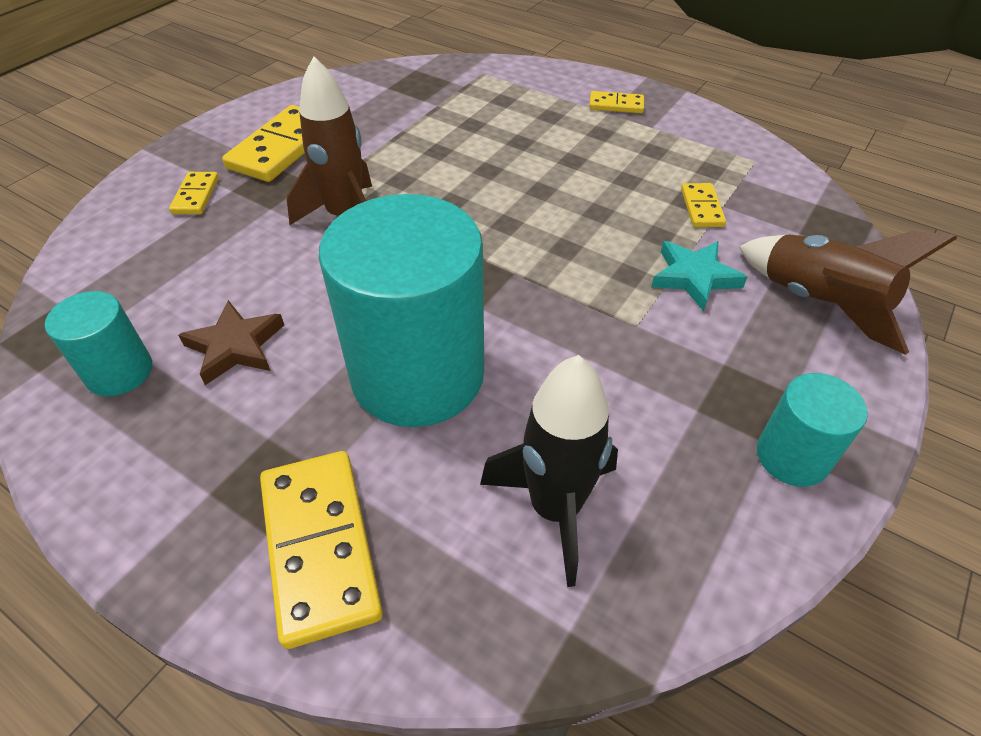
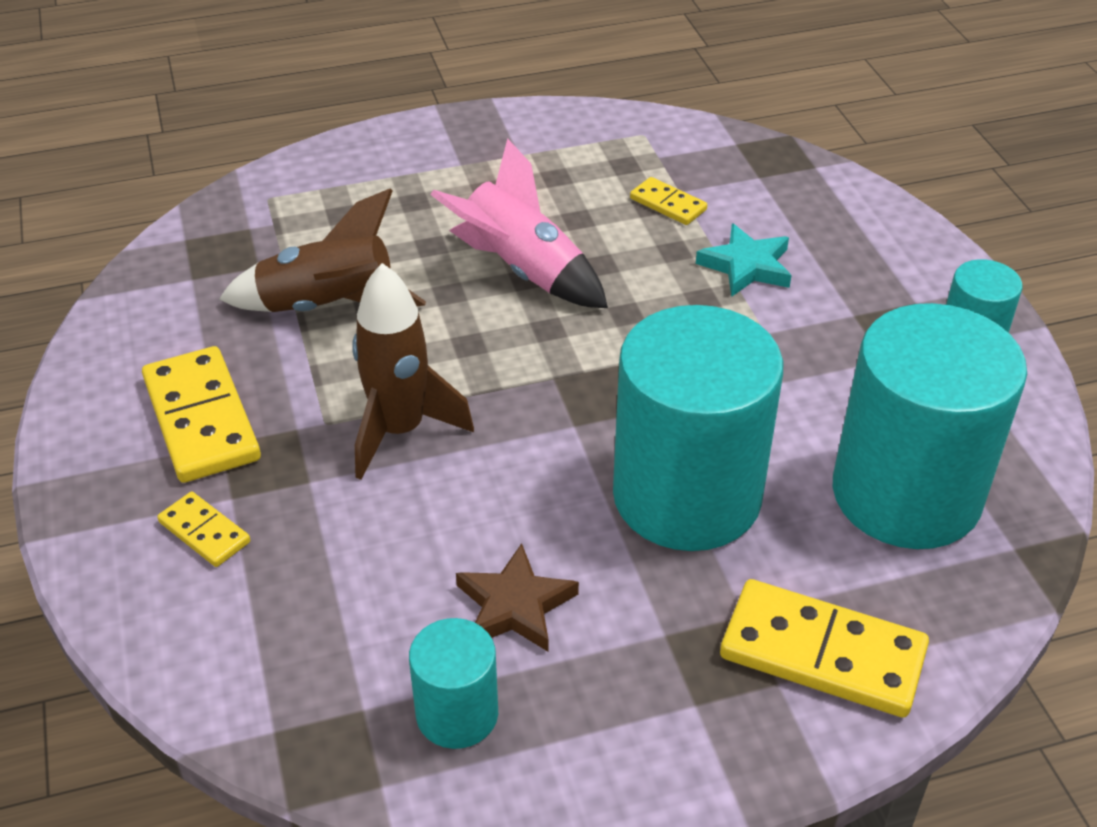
camera: 50 degrees left, 5 degrees down
(546, 185) = (522, 270): none -> pink rocket
(555, 509) = (906, 494): black rocket -> turquoise cylinder
(616, 105) = (455, 152): yellow domino -> none
(819, 304) = (845, 225): brown rocket -> brown rocket (328, 307)

